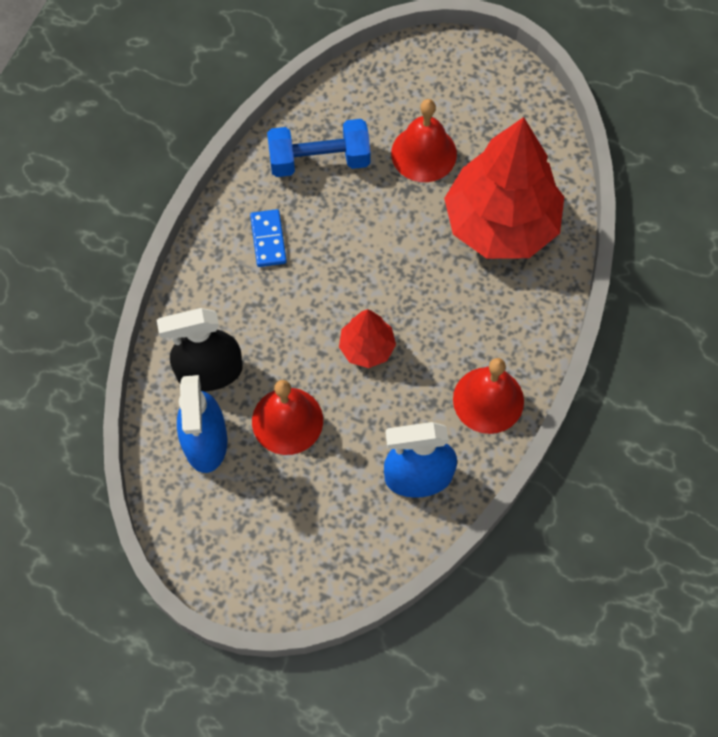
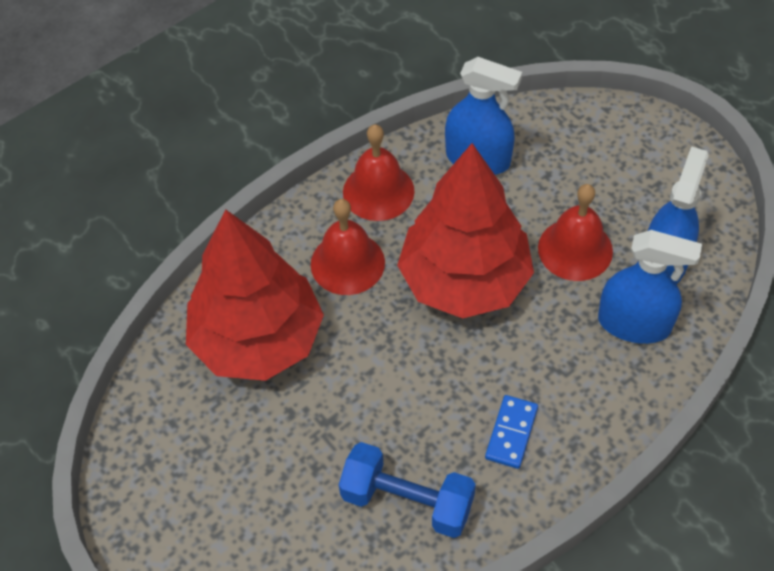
camera: 150 degrees left, 10 degrees down
(209, 372) = (634, 324): black spray bottle -> blue spray bottle
(367, 348) = (464, 280): red tree -> red tree, size x2.16
(424, 153) = (286, 453): red bell -> red bell (347, 263)

